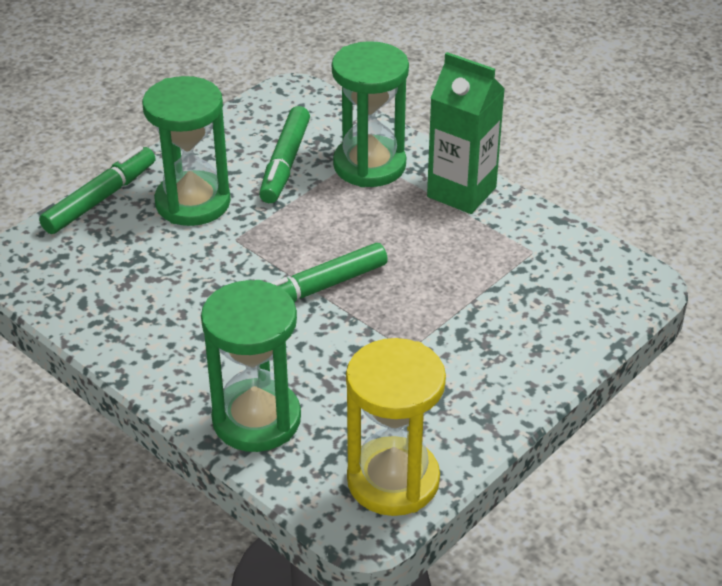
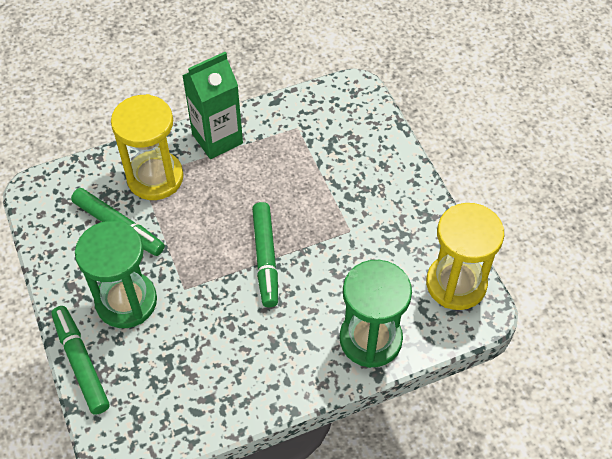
camera: 65 degrees left, 15 degrees up
(369, 165) = (155, 177): green hourglass -> yellow hourglass

